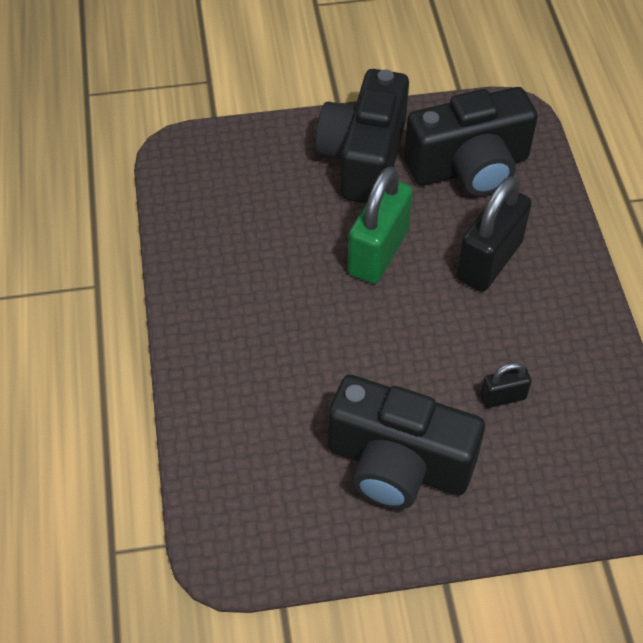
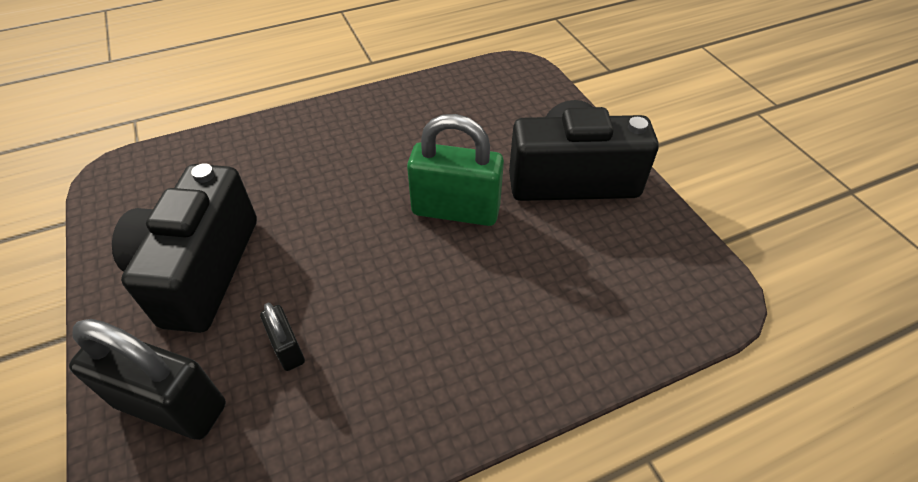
camera: 75 degrees right, 5 degrees down
(469, 167) = (606, 265): black camera -> none
(489, 261) = (476, 306): black padlock -> black padlock (171, 405)

